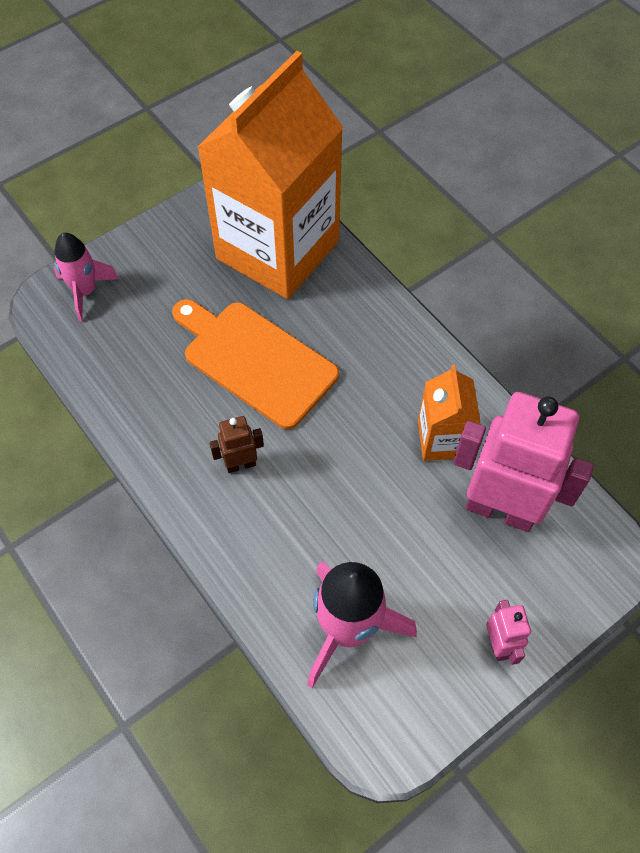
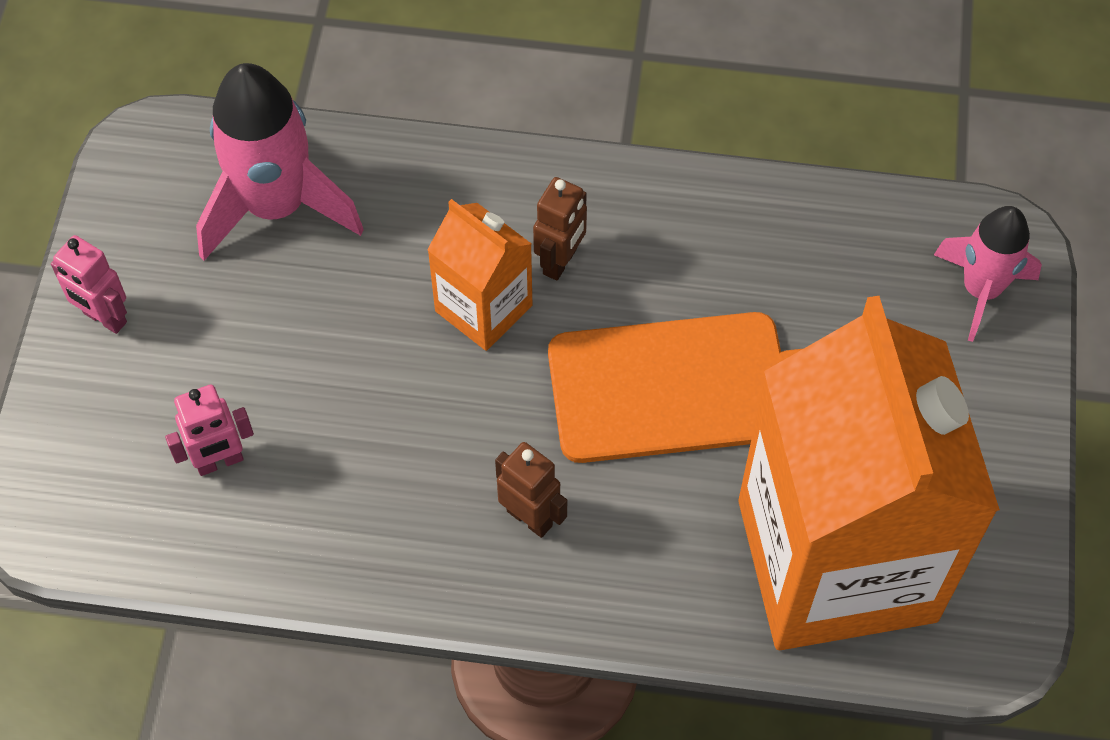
camera: 135 degrees right, 0 degrees up
(381, 364) = (530, 518): none -> brown robot
(442, 439) = (362, 487): orange carton -> orange carton (483, 308)
(500, 509) = (219, 462): pink robot -> pink robot, size x0.44

